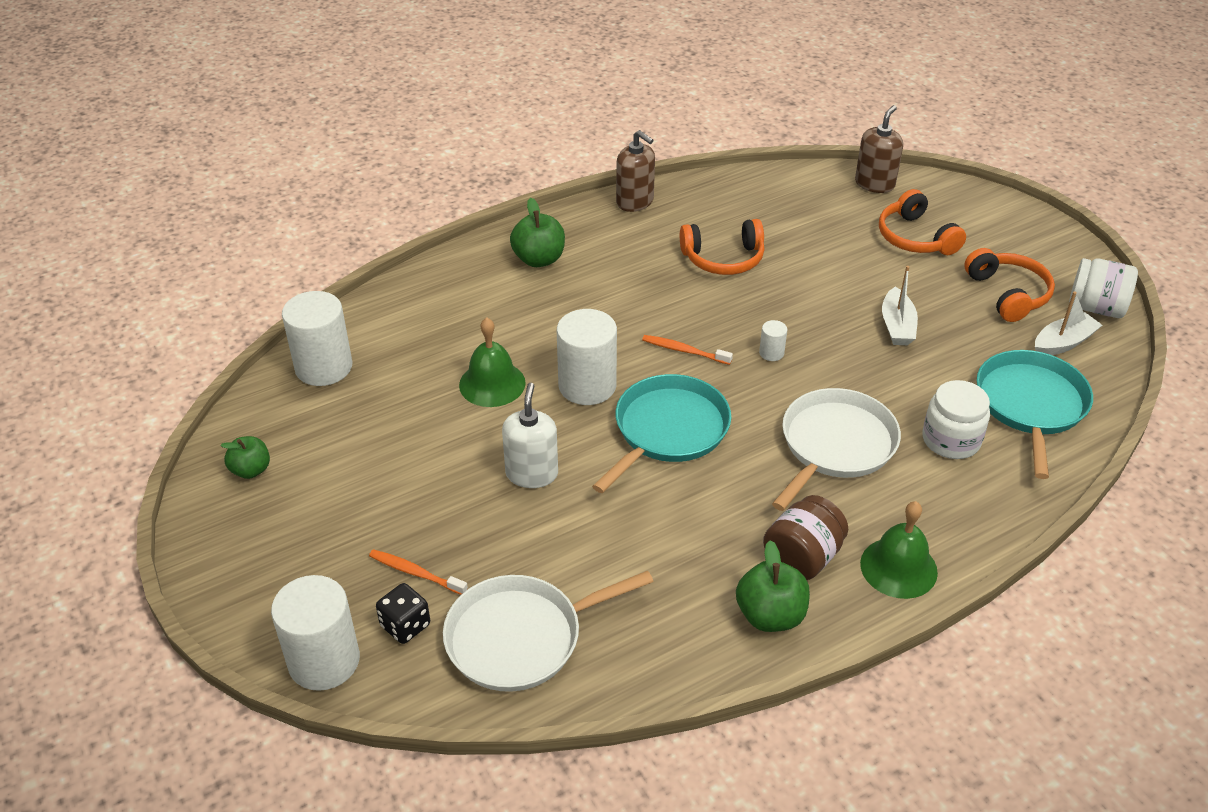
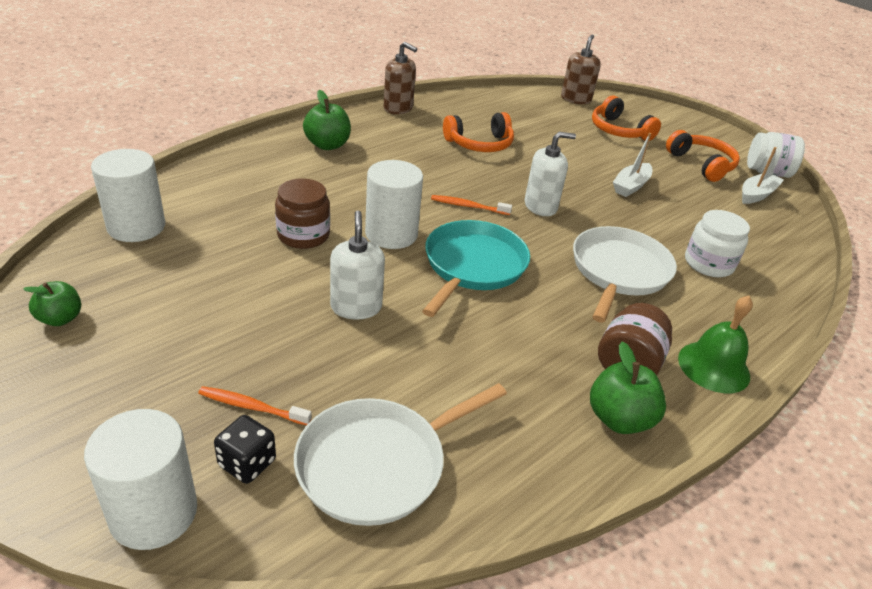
camera: 15 degrees left, 5 degrees down
(492, 383) = (303, 235): green bell -> brown jar
(771, 353) = (540, 206): white cylinder -> white soap dispenser
(897, 326) = (631, 186): white boat -> white boat turned 45 degrees clockwise
(1030, 405) = (756, 237): turquoise pan -> none

